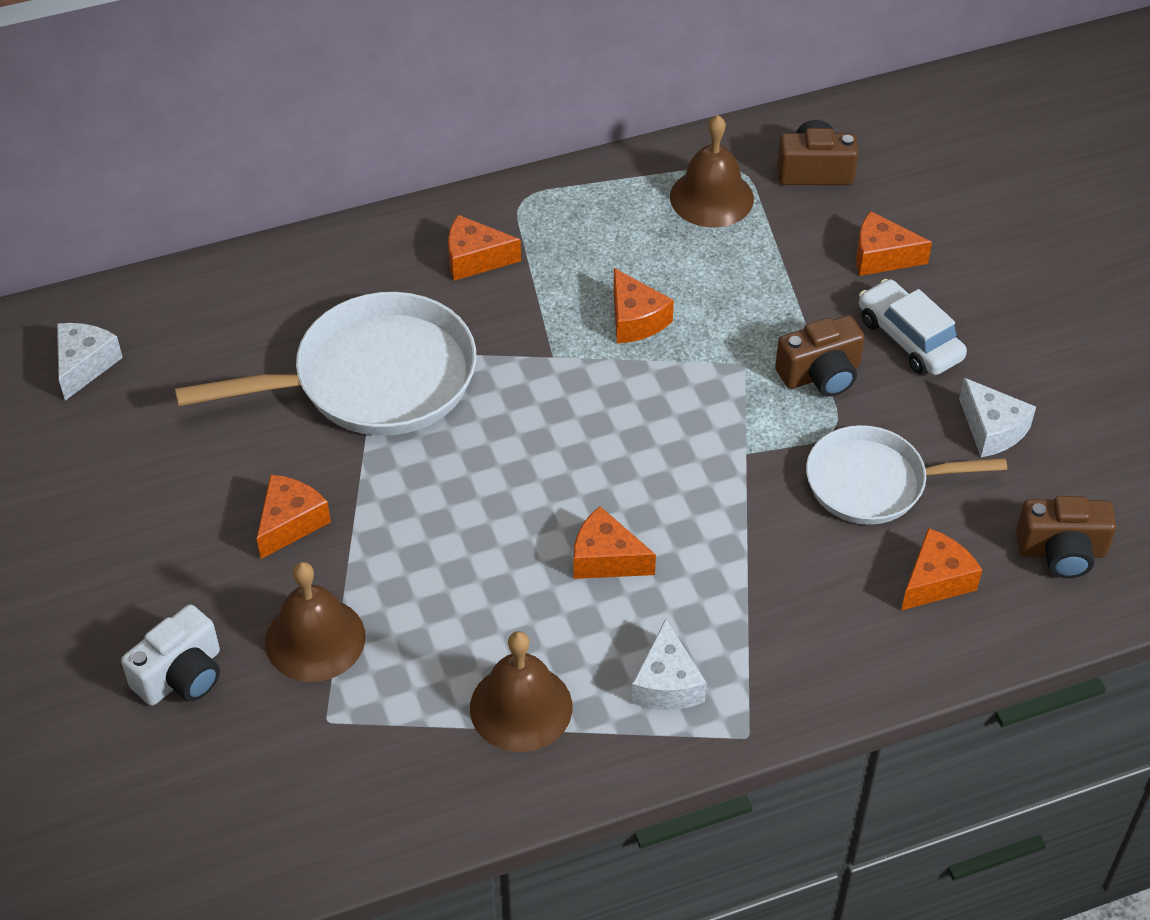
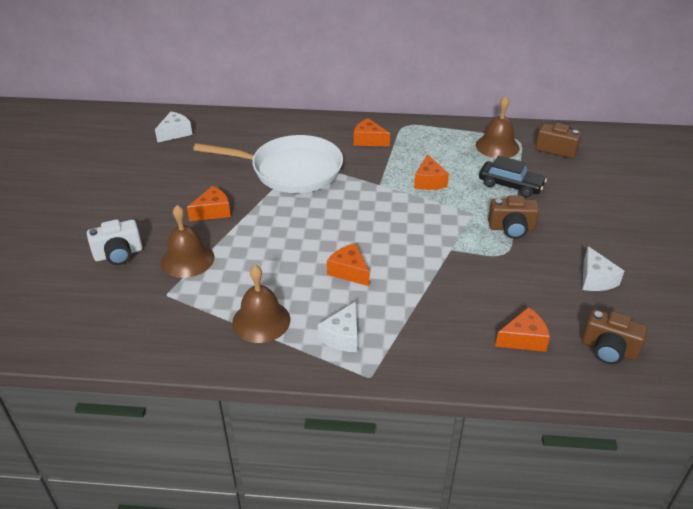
camera: 25 degrees right, 10 degrees down
(776, 281) = (510, 185): none -> black car
(874, 483) = (513, 283): white pan -> none
(881, 256) = (573, 190): orange cheese -> none
(909, 338) = (569, 227): white car -> none

